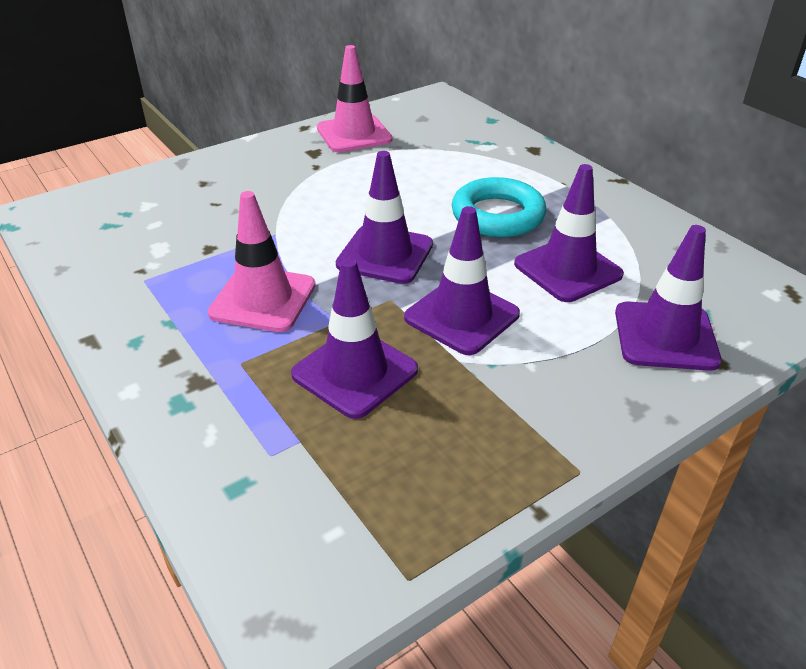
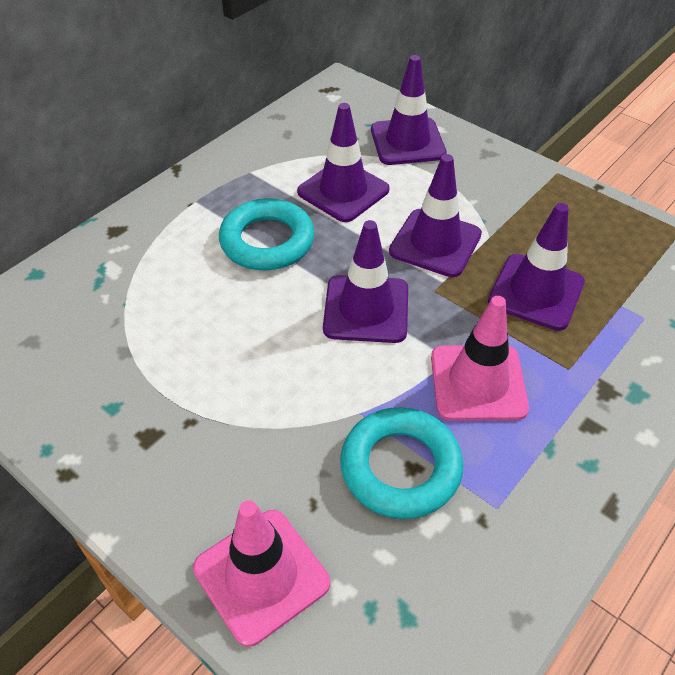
camera: 105 degrees left, 10 degrees up
(213, 242) = (400, 467): none -> turquoise ring
(354, 134) = (88, 404): pink traffic cone -> pink traffic cone (261, 575)

